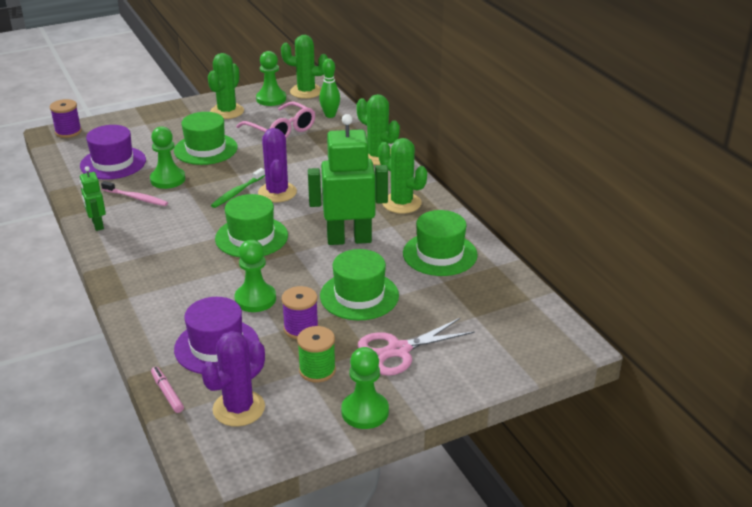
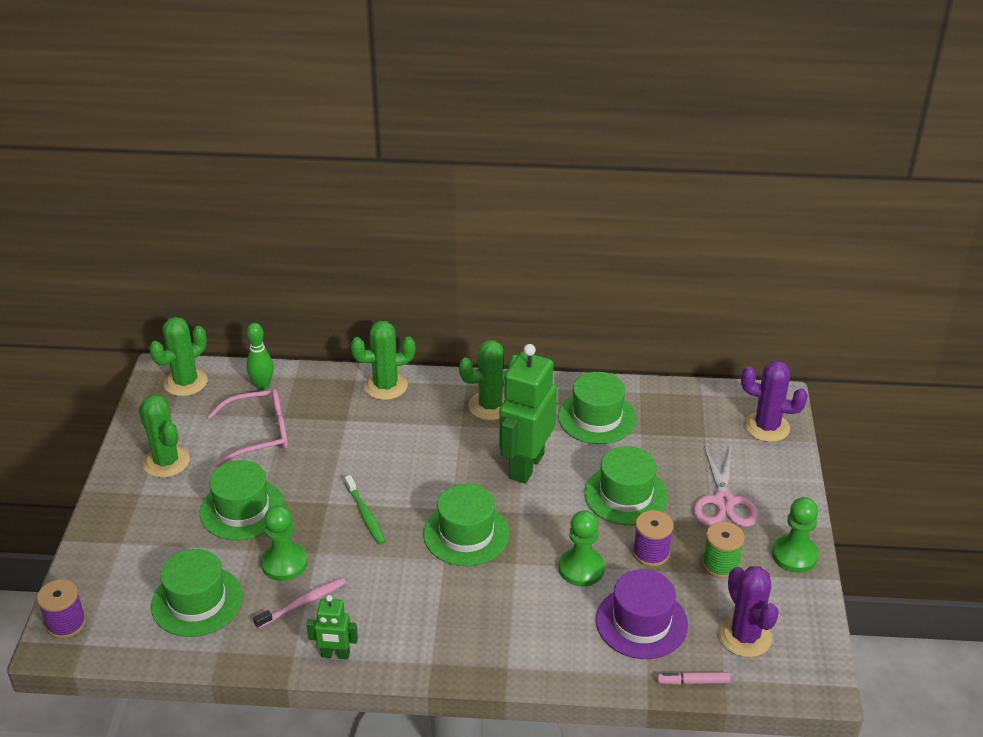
camera: 60 degrees left, 5 degrees up
(113, 163) = (197, 601): purple hat -> green hat
(271, 99) = (173, 416): green pawn -> none
(277, 192) = (393, 484): purple cactus -> purple cactus (767, 427)

